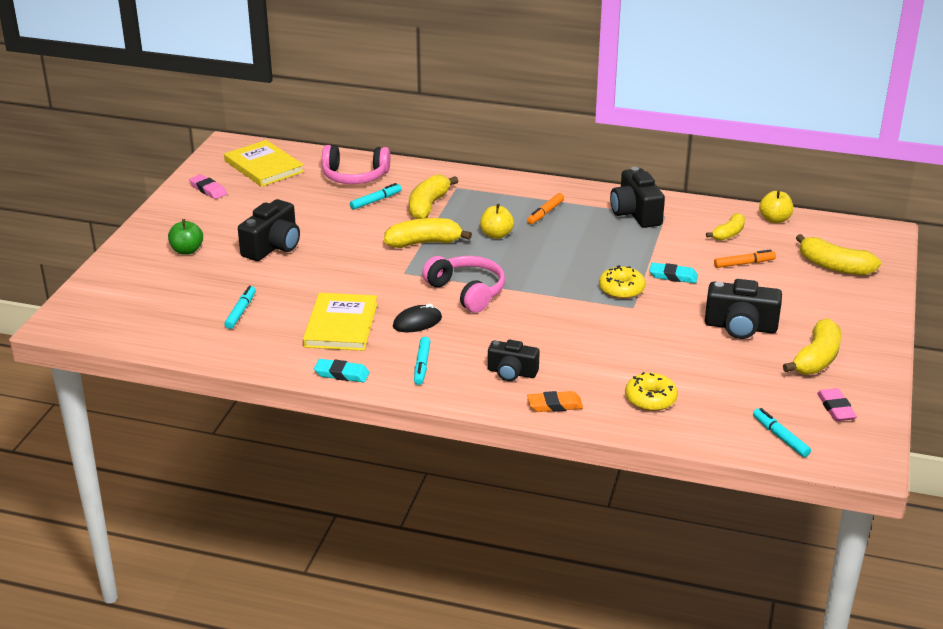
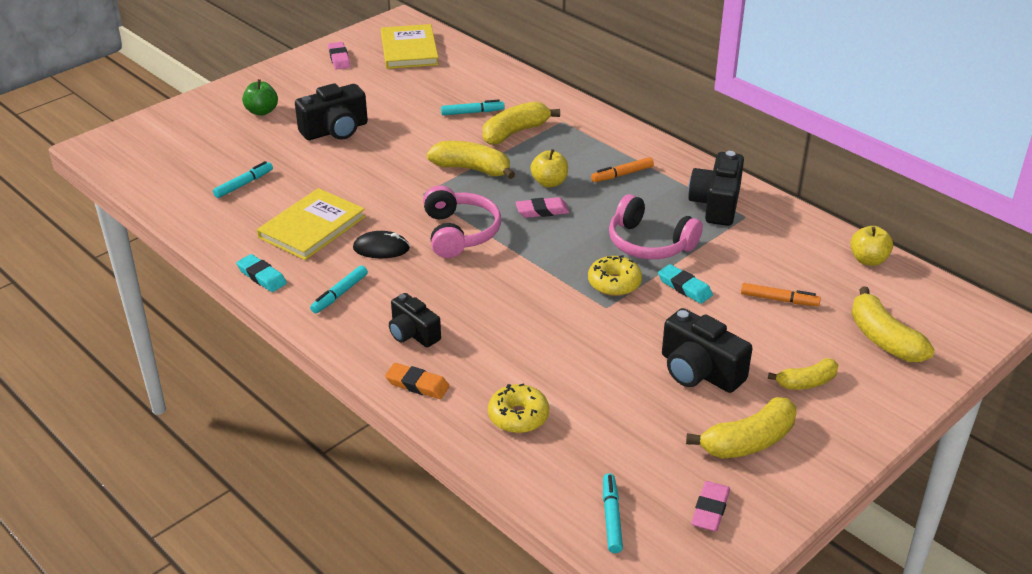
camera: 30 degrees right, 5 degrees up
(354, 176) = (478, 82): pink headphones -> pink headphones (649, 243)
(513, 256) = (542, 211): none -> pink eraser
(728, 234) = (796, 259): yellow banana -> yellow banana (806, 382)

